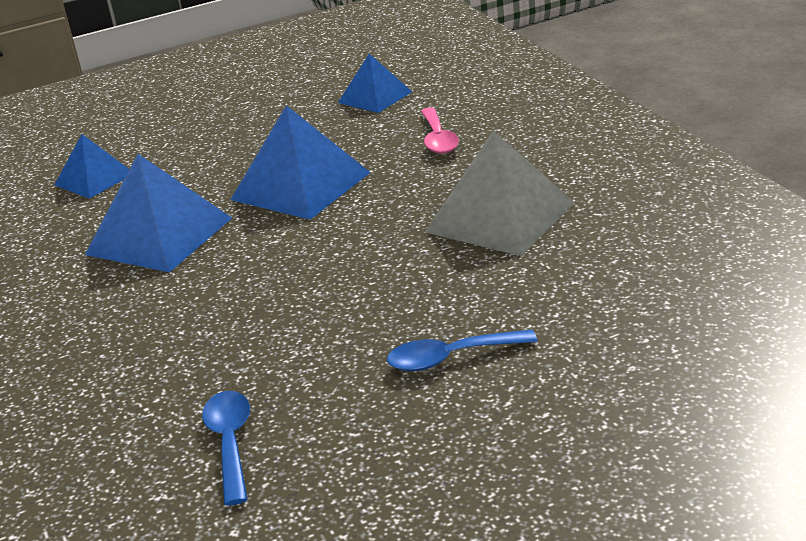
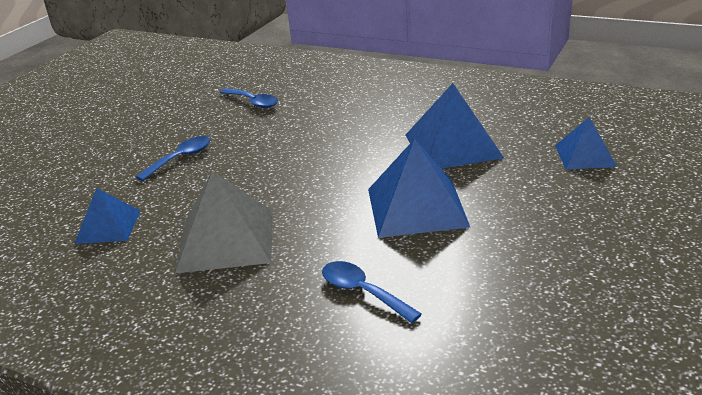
camera: 140 degrees right, 0 degrees up
(375, 97) = (507, 321): blue pyramid -> blue pyramid (108, 227)
(438, 139) = (363, 292): pink spoon -> blue spoon

